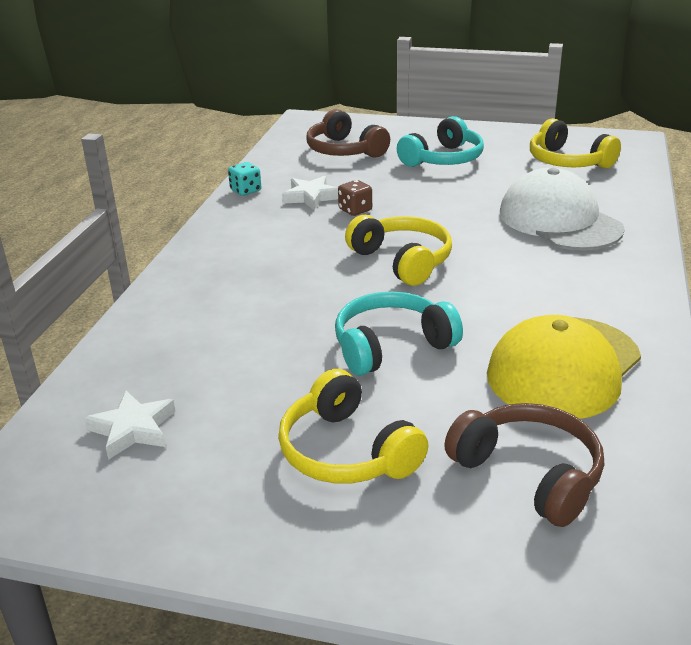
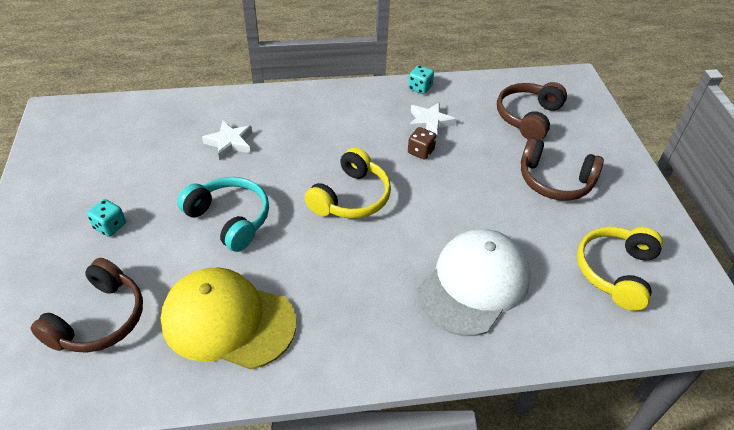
camera: 65 degrees right, 15 degrees up
(133, 429) = (118, 135): white star -> white star (230, 143)
(346, 452) = (110, 226): yellow headphones -> turquoise dice
(443, 159) = (554, 181): turquoise headphones -> brown headphones

